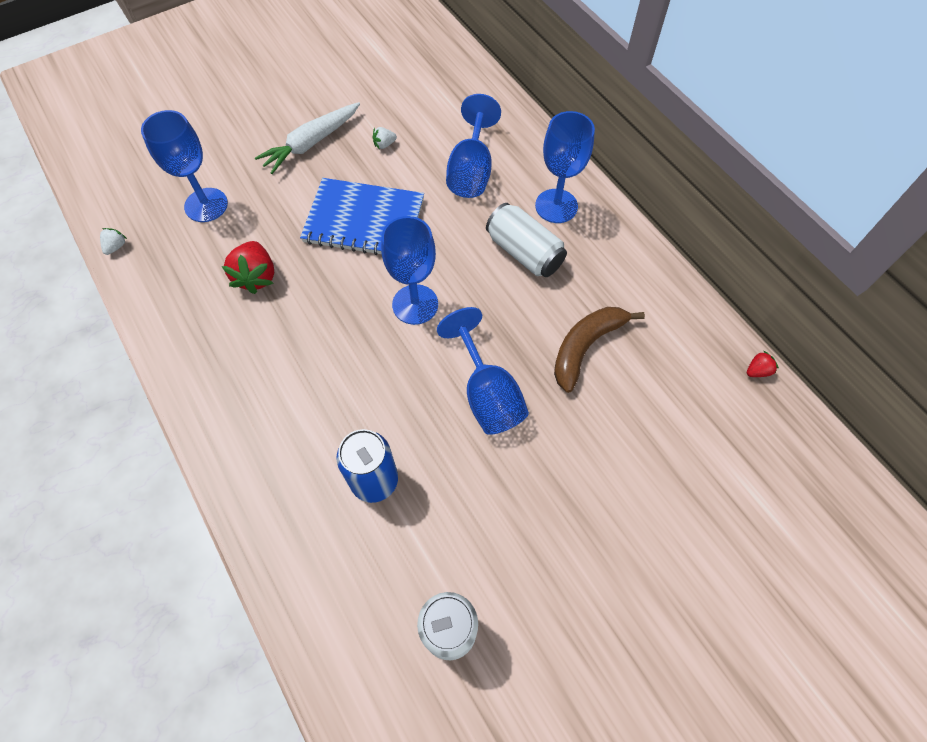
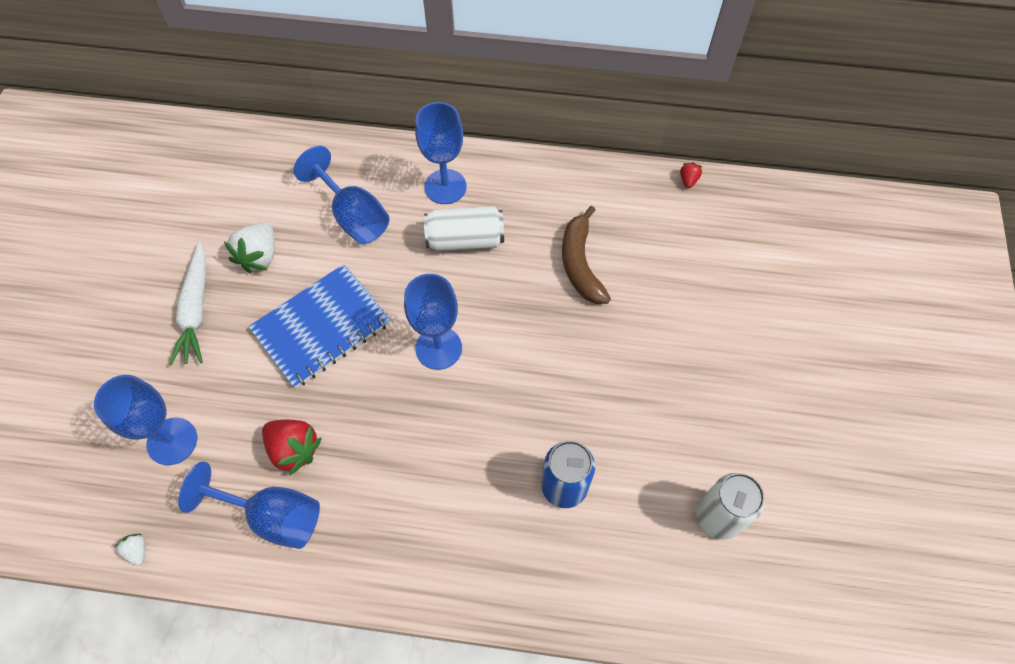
camera: 50 degrees left, 0 degrees up
(384, 144) = (259, 256): white strawberry -> white strawberry, size x2.02
(487, 394) = (560, 356): blue goblet -> blue goblet (273, 516)

